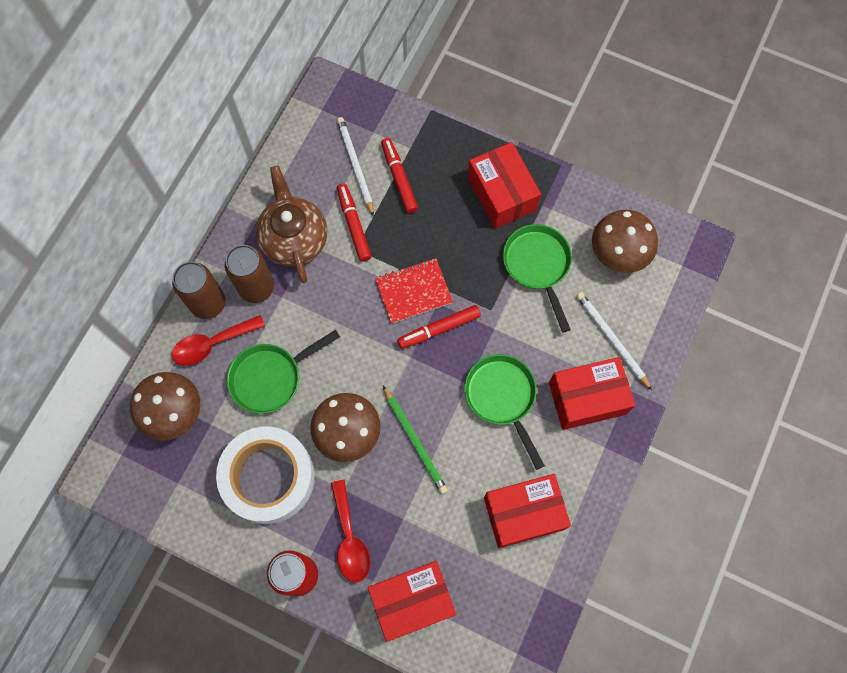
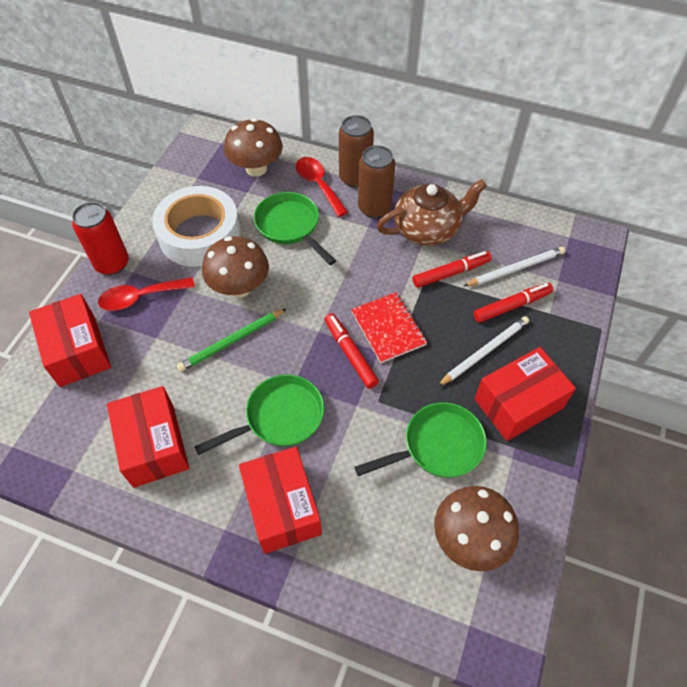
camera: 85 degrees right, 15 degrees down
(611, 340) = (356, 534): white pencil -> white pencil (484, 352)

